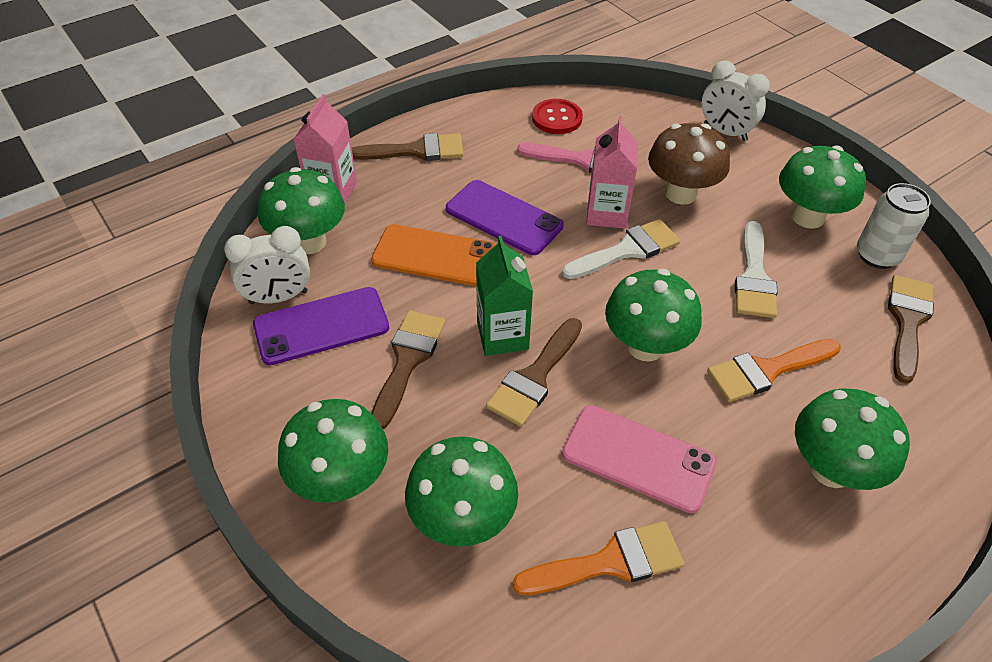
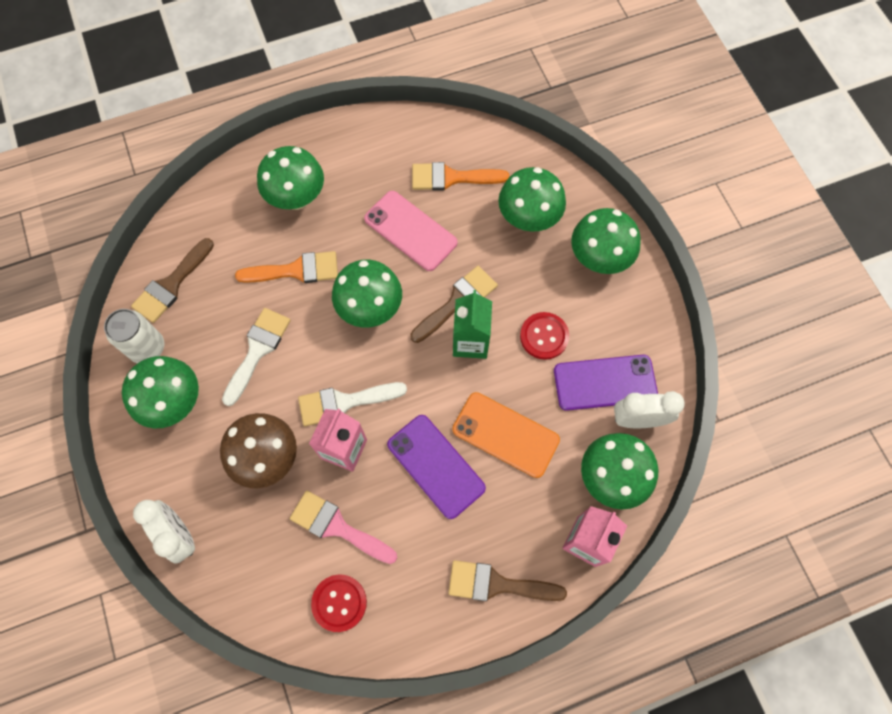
camera: 165 degrees left, 20 degrees up
(407, 360) = (544, 336): brown brush -> red button

